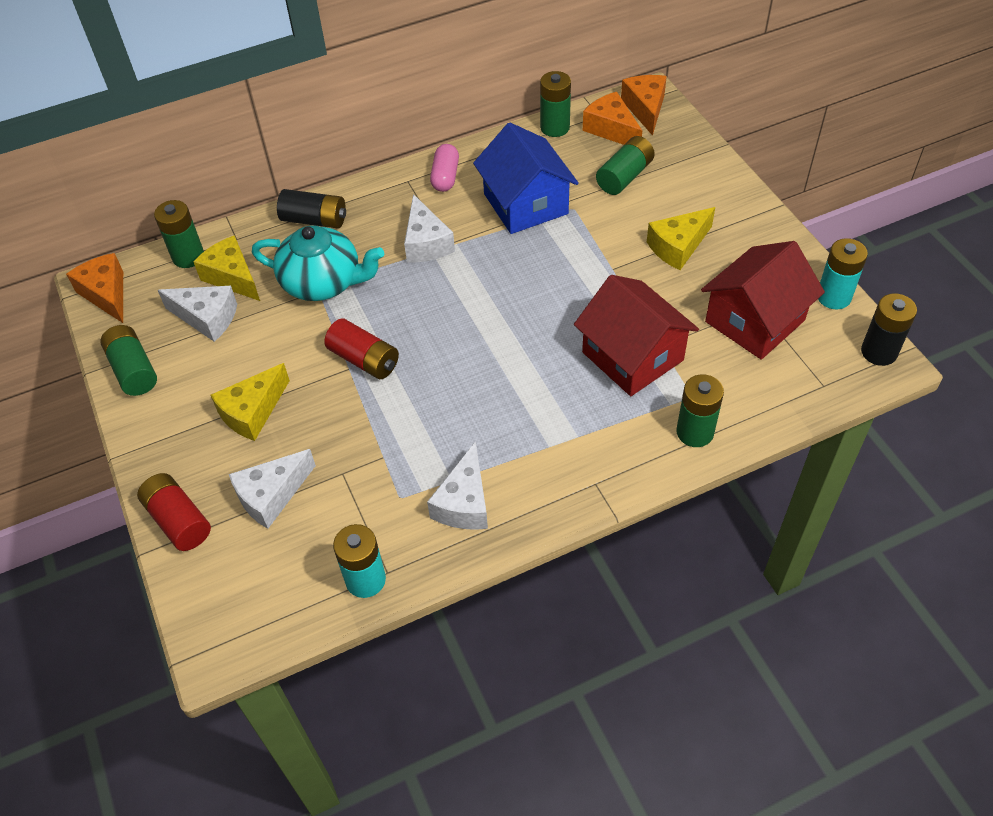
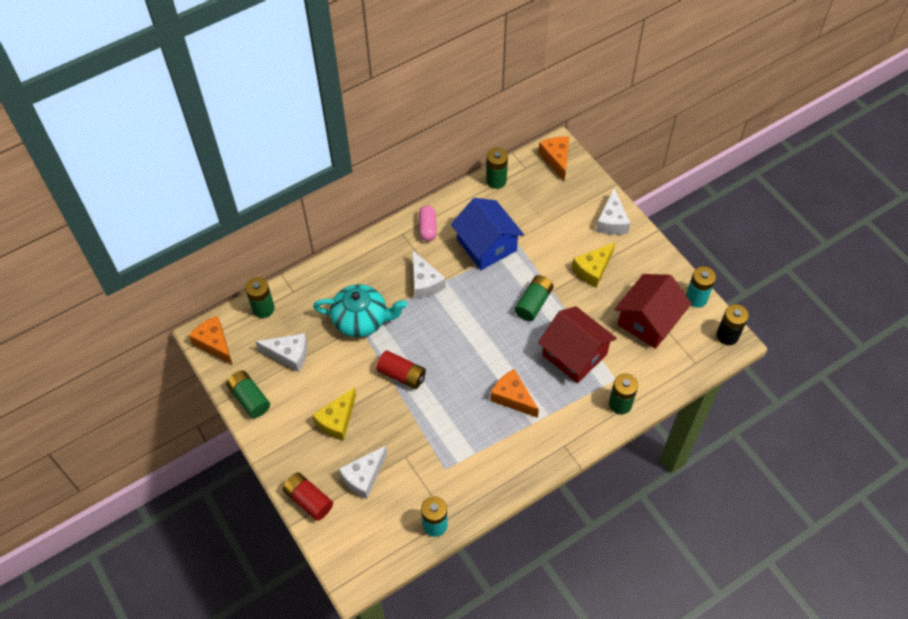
camera: 10 degrees left, 5 degrees up
(232, 277) = (298, 322): yellow cheese -> none
(314, 220) = (344, 271): black battery -> none
(464, 502) = (485, 467): white cheese -> white cheese (612, 221)
(611, 129) = (535, 179): orange cheese -> orange cheese (512, 397)
(624, 176) = (550, 217): green battery -> green battery (533, 303)

